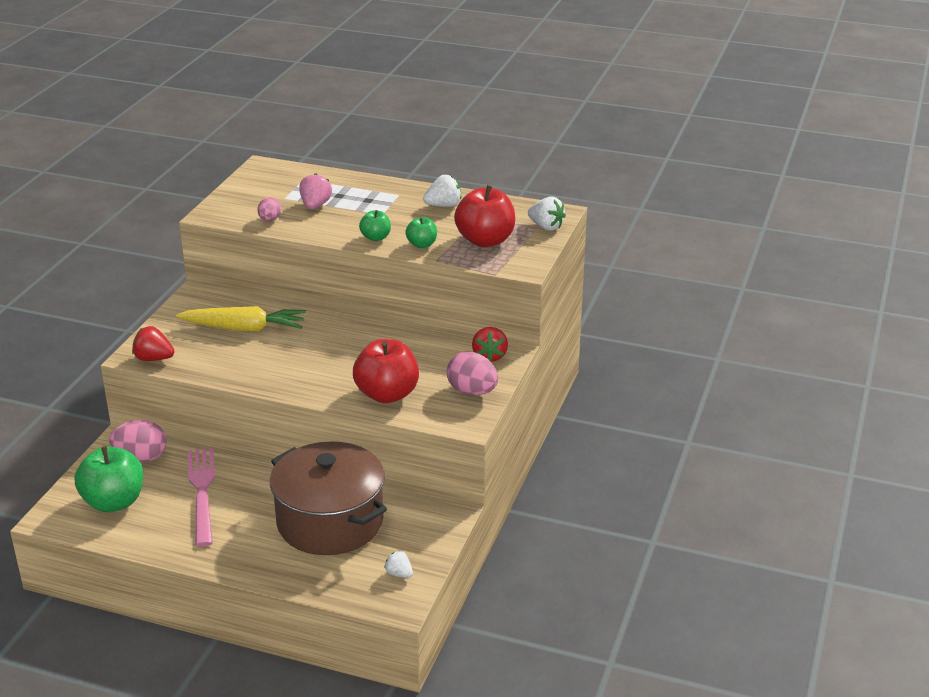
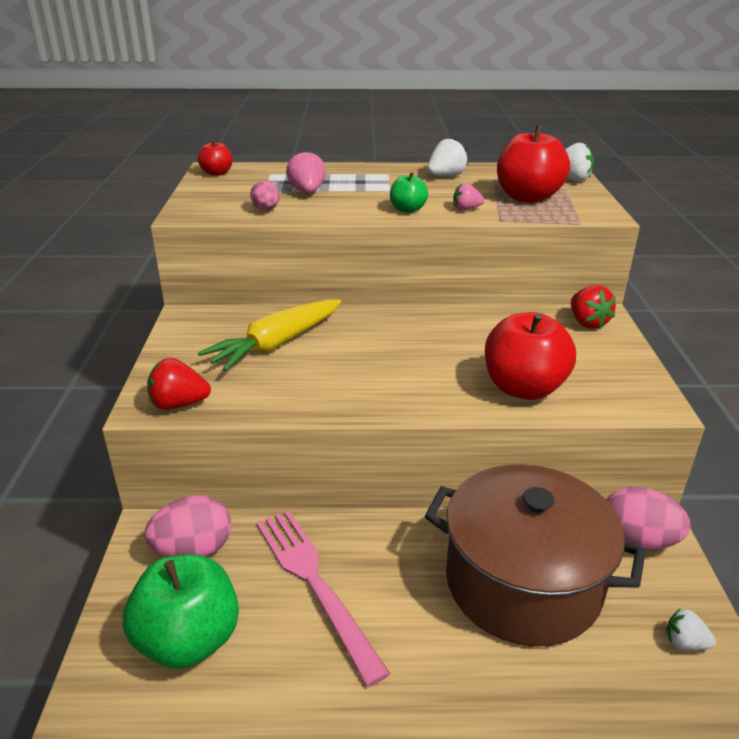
camera: 20 degrees left, 0 degrees up
(244, 328) = (276, 344): yellow carrot -> yellow carrot turned 150 degrees clockwise
(261, 172) = (217, 173): none -> red apple
(422, 244) = (466, 209): green apple -> pink strawberry
(472, 392) = (615, 364): pink egg -> pink egg (637, 540)

